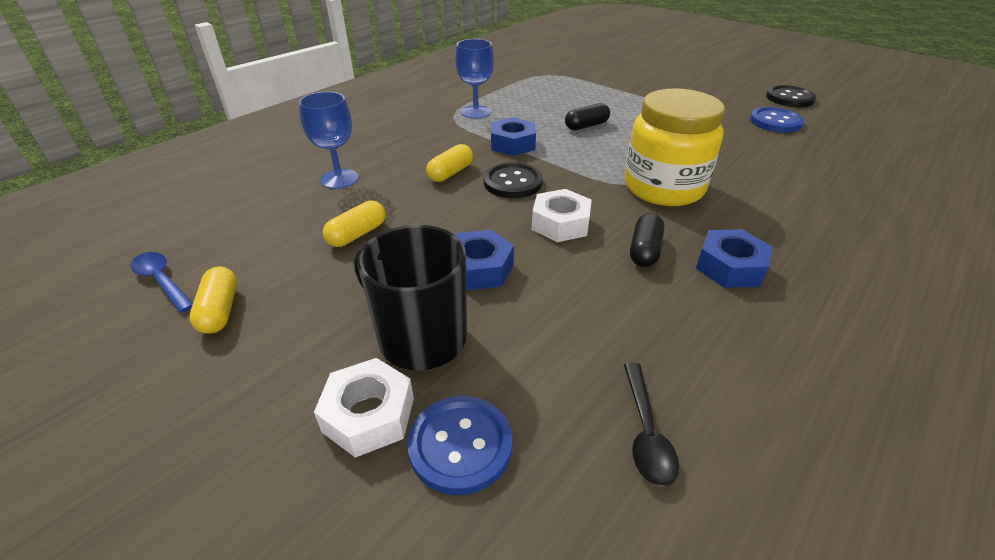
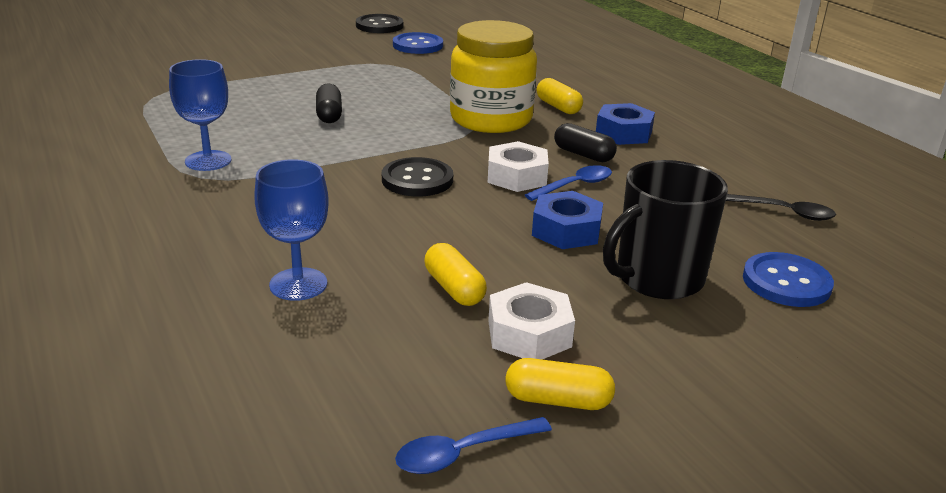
camera: 70 degrees left, 10 degrees down
(369, 415) = (747, 319): white nut -> white nut (529, 333)
(450, 173) = (360, 208): yellow capsule -> yellow capsule (558, 107)
(512, 144) = (327, 160): blue nut -> none
(570, 257) = (574, 186): none -> blue spoon

